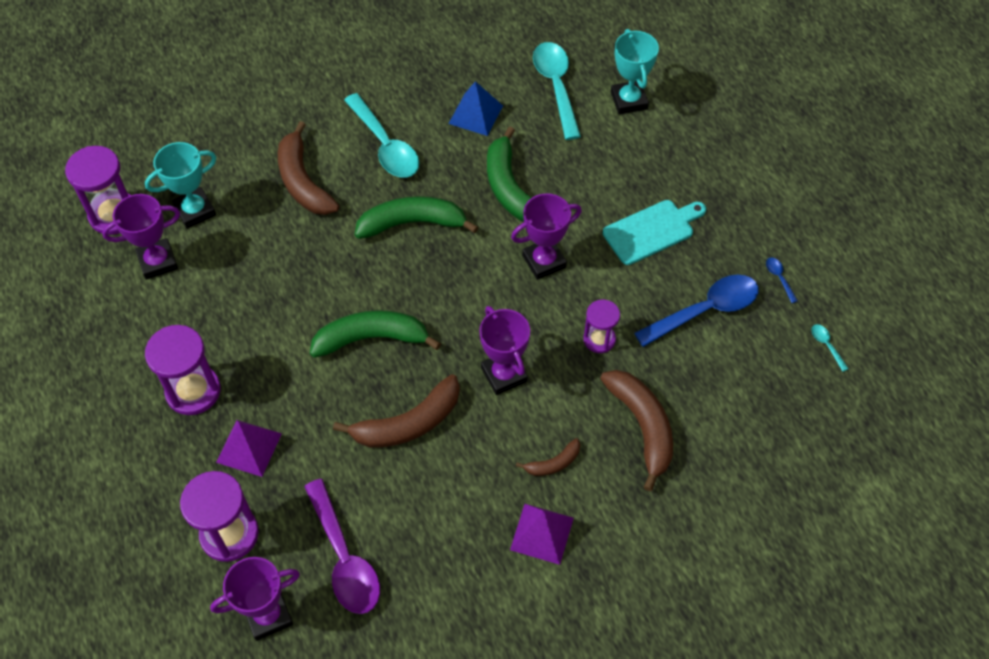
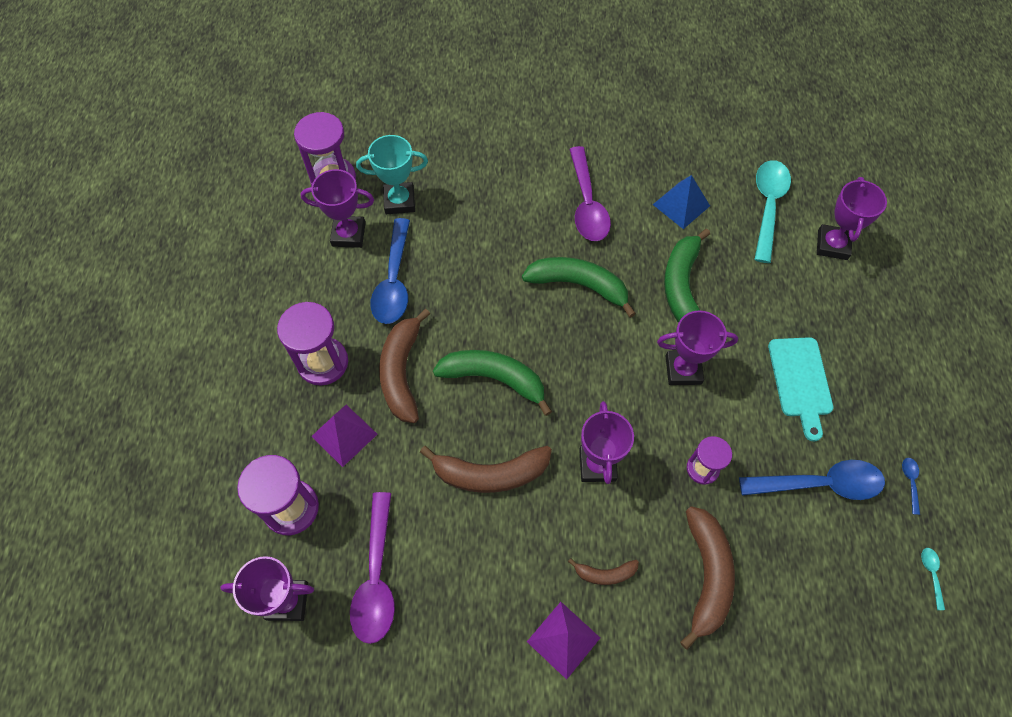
camera: 25 degrees right, 5 degrees up
(227, 288) = (394, 281): none -> blue spoon
(303, 181) = (501, 209): brown banana -> brown banana (402, 372)
(385, 146) = (587, 204): turquoise spoon -> purple spoon
(629, 100) = (832, 245): turquoise trophy -> purple trophy
(652, 230) = (800, 381): turquoise cutting board -> turquoise cutting board turned 90 degrees clockwise

